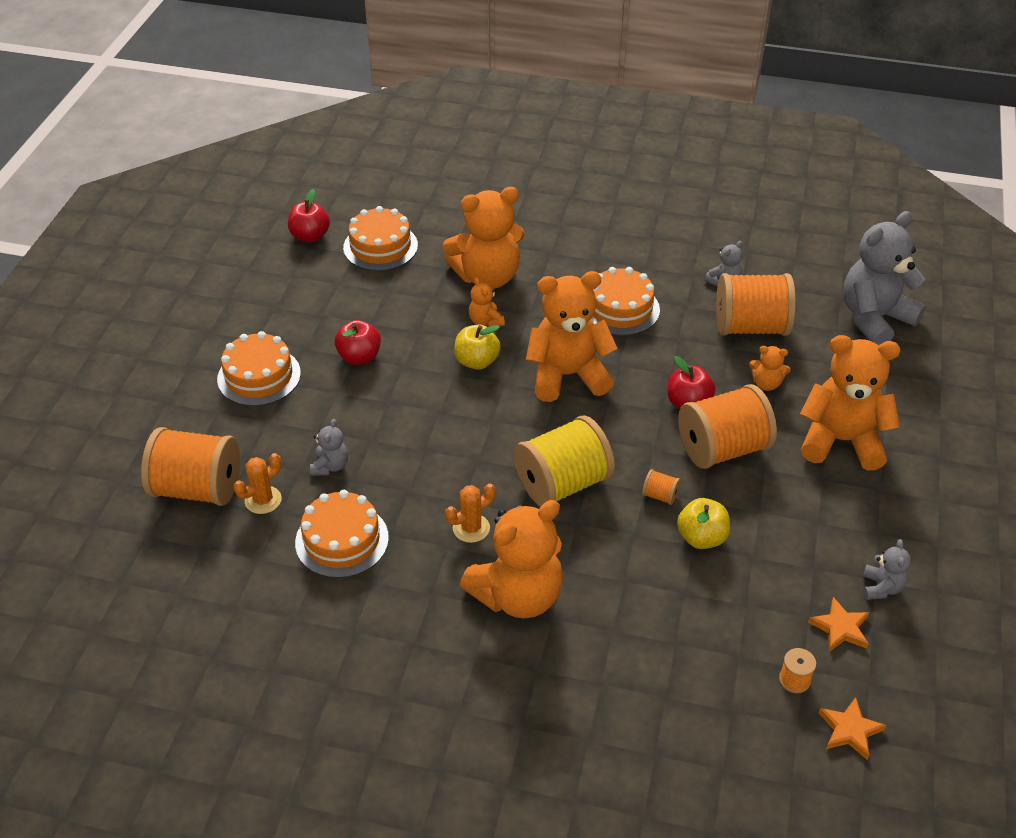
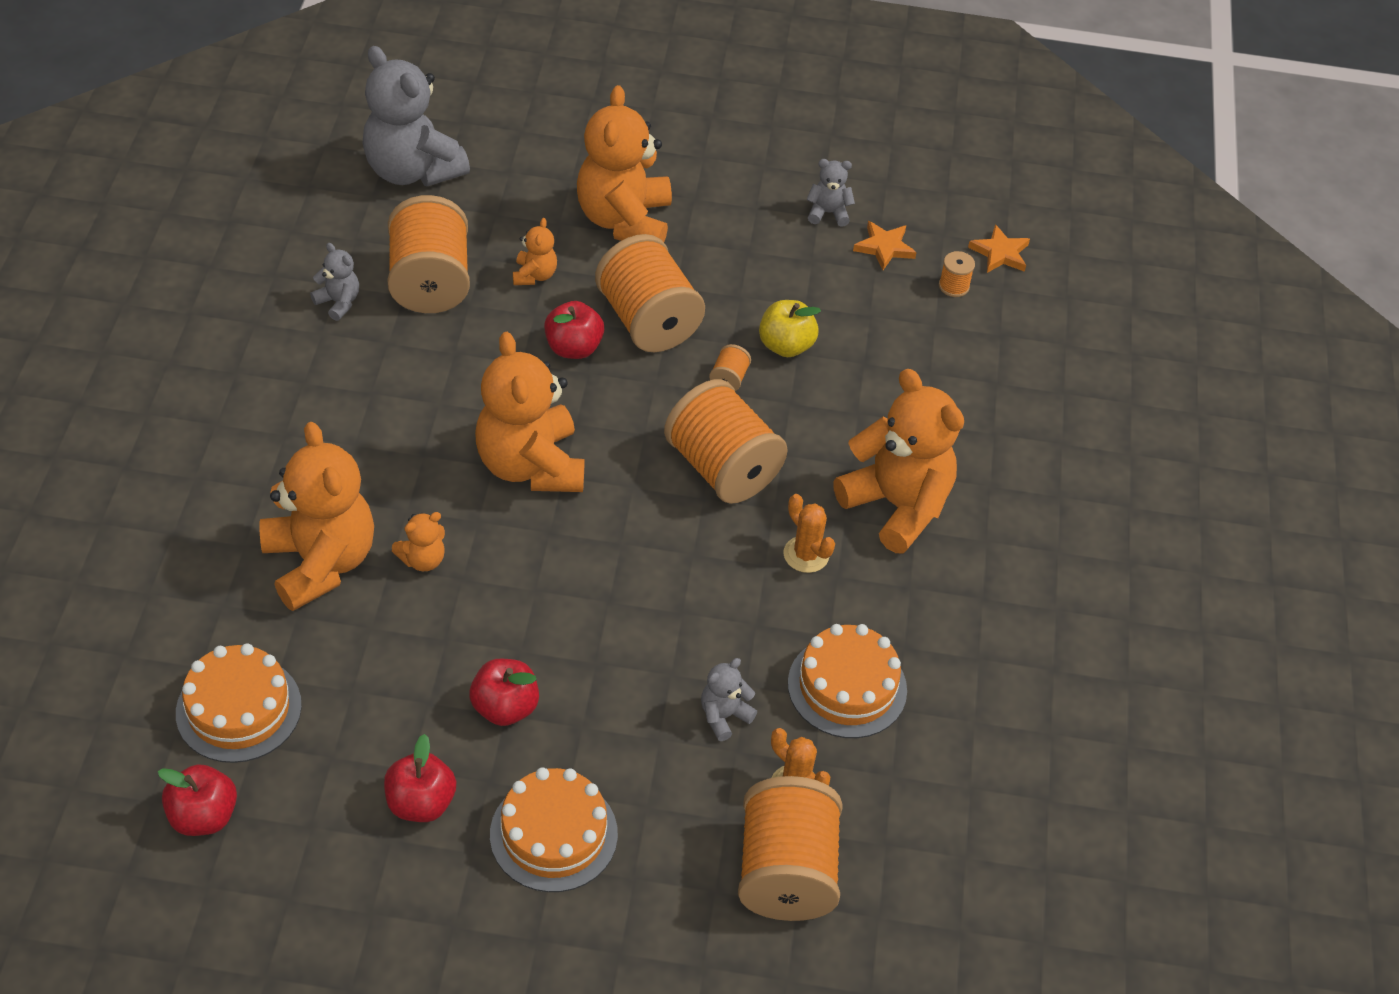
camera: 100 degrees left, 5 degrees up
(297, 319) = (421, 803): none -> red apple
(330, 466) = (724, 716): grey teddy bear -> grey teddy bear turned 45 degrees counterclockwise
(477, 361) = (508, 565): yellow apple -> none
(563, 483) = (722, 468): yellow spool -> orange spool
(620, 309) = (394, 410): orange cake -> none

